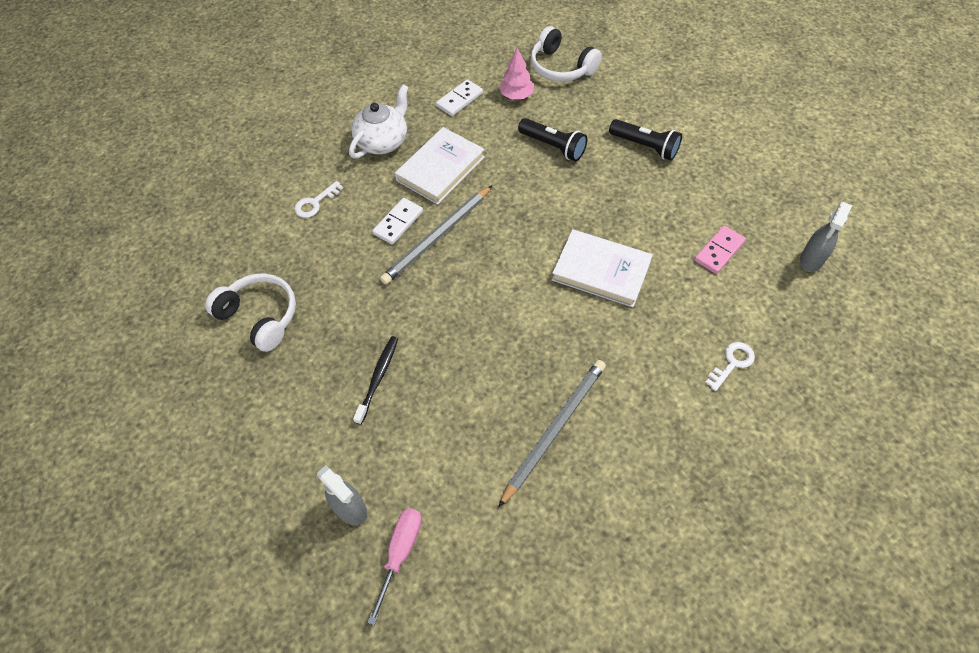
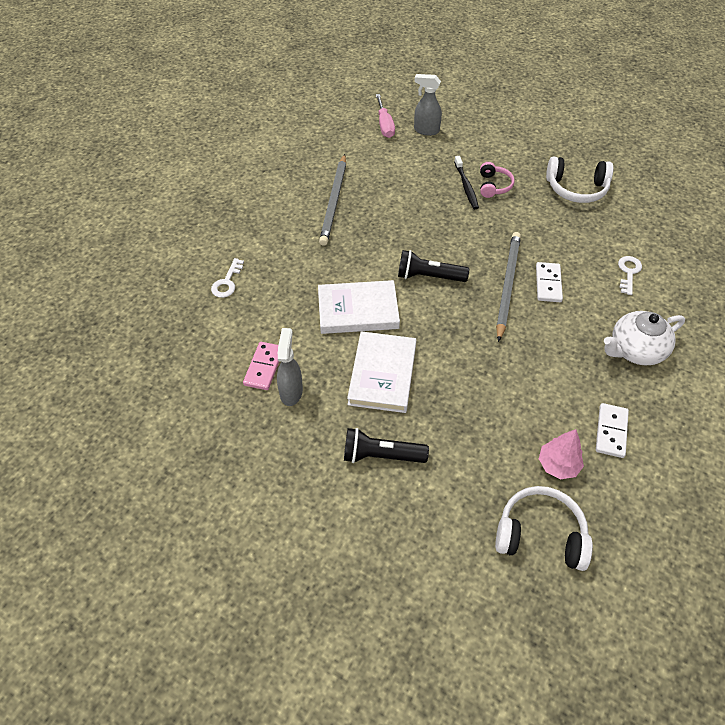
camera: 150 degrees right, 5 degrees down
(346, 363) = (493, 186): none -> pink headphones
(383, 141) = (635, 350): white teapot -> white teapot turned 60 degrees clockwise
(440, 169) = (558, 345): white book -> white book (382, 374)
(553, 146) = (474, 414): black flashlight -> black flashlight (429, 276)
(811, 260) = (177, 391): grey spray bottle -> grey spray bottle (291, 392)

